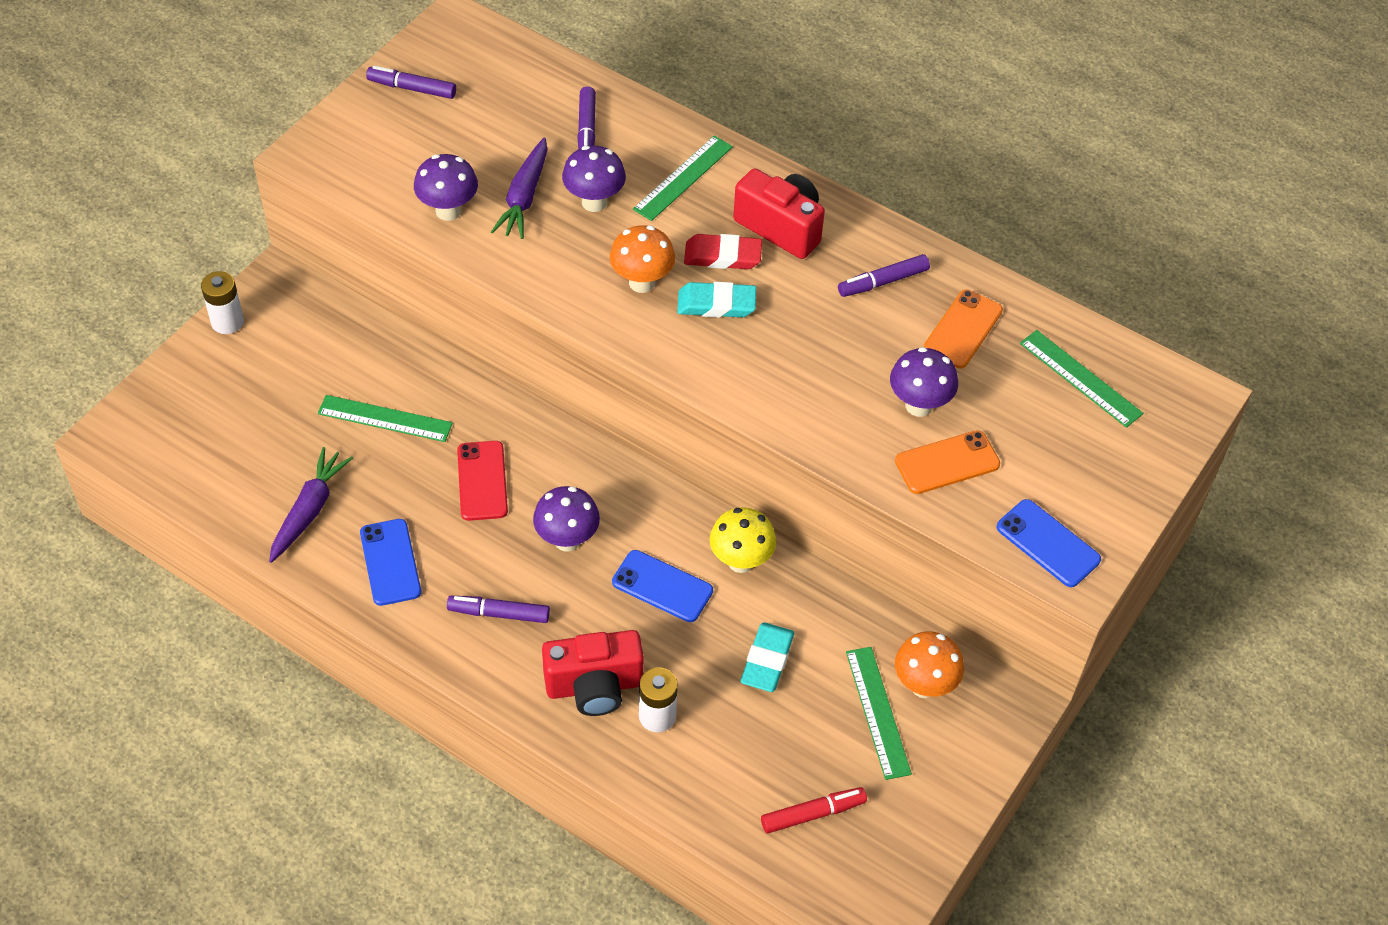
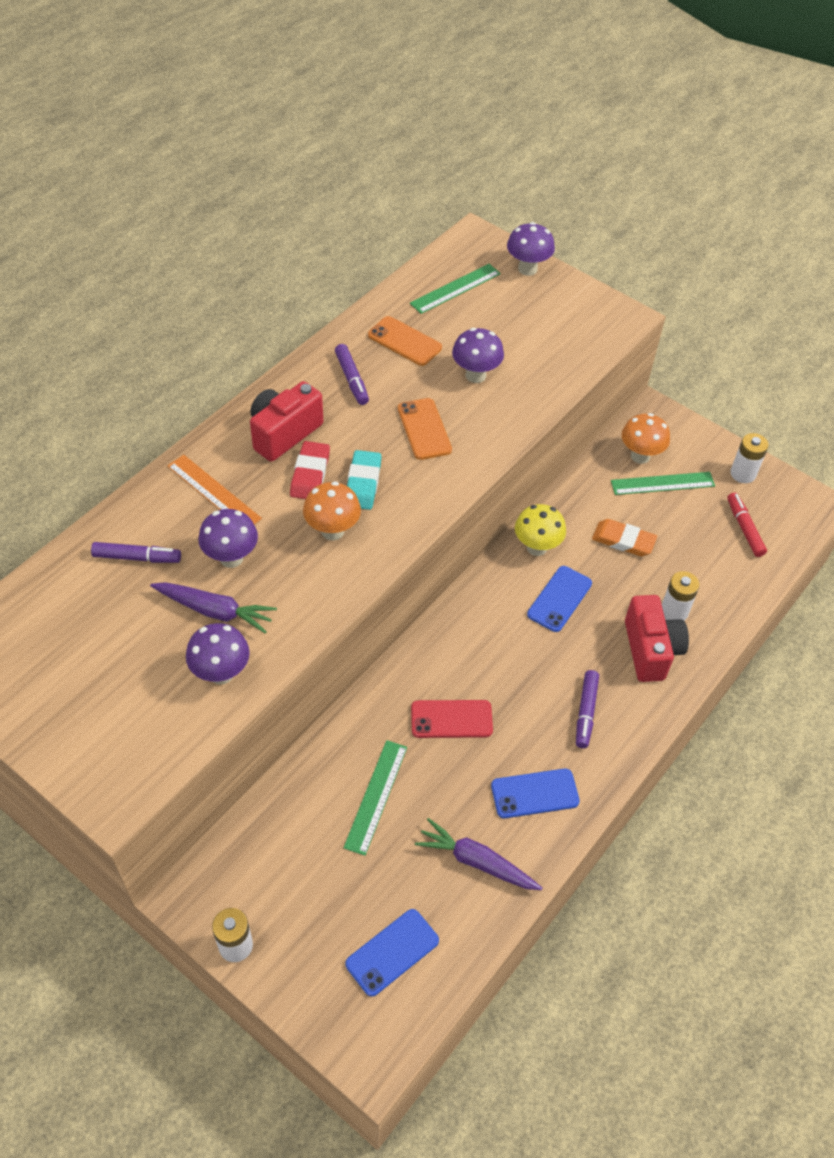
camera: 85 degrees left, 0 degrees up
(412, 88) = (41, 700): purple marker -> none
(567, 540) = (514, 660): purple mushroom -> purple mushroom (527, 269)
(683, 178) = (213, 492): green ruler -> orange ruler
(767, 660) = (623, 540): turquoise eraser -> orange eraser
(917, 820) = (743, 474): none -> white battery
(947, 463) = (529, 367): orange phone -> orange phone (424, 429)
(1048, 543) = (598, 327): blue phone -> blue phone (392, 952)

